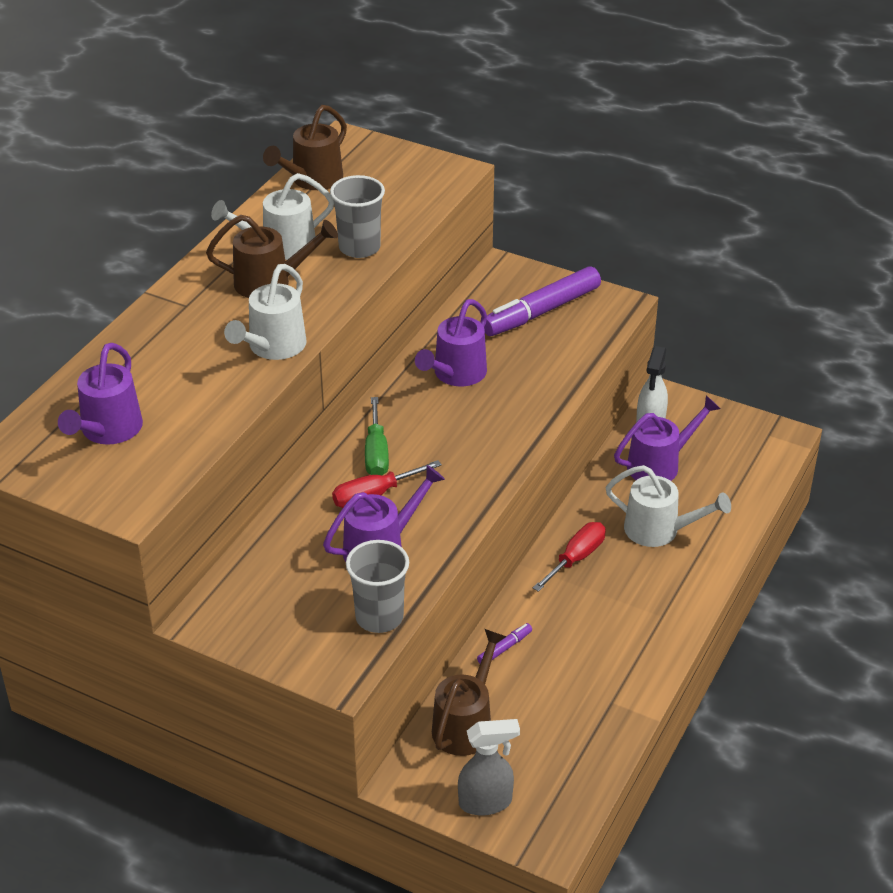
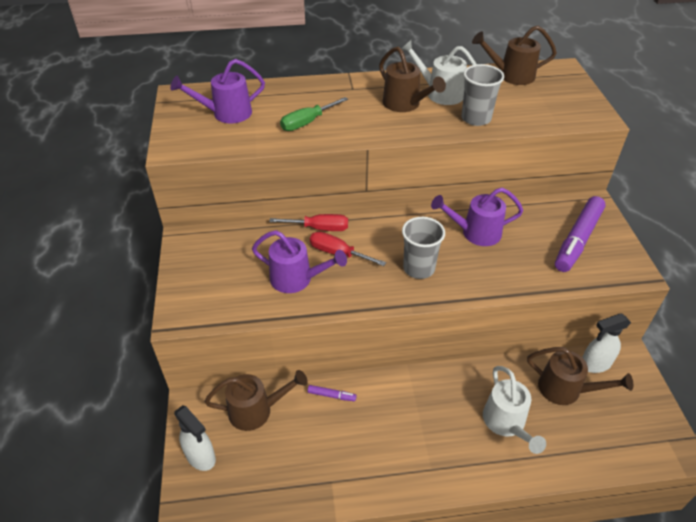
camera: 55 degrees right, 5 degrees up
(272, 348) = (350, 131): white watering can -> none
(376, 453) = (373, 235): green screwdriver -> green screwdriver (307, 122)
(379, 617) = (239, 309): grey cup -> grey cup (419, 268)
(486, 802) = (201, 457): grey spray bottle -> white spray bottle
(541, 311) = (577, 240): purple marker -> purple marker turned 75 degrees counterclockwise
(576, 558) = (438, 390): red screwdriver -> red screwdriver (319, 228)
(660, 464) = (566, 390): purple watering can -> brown watering can

